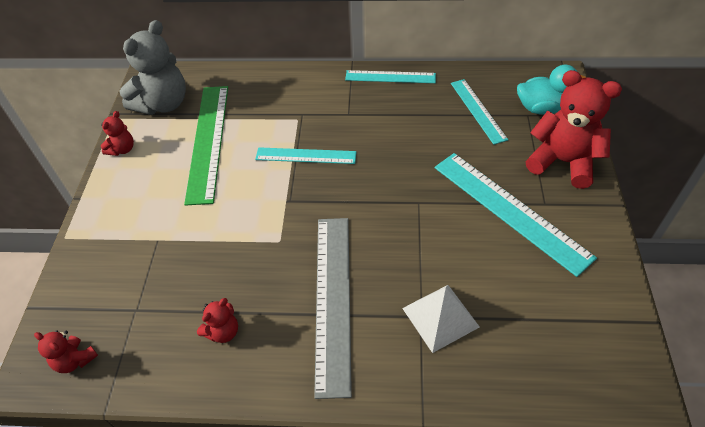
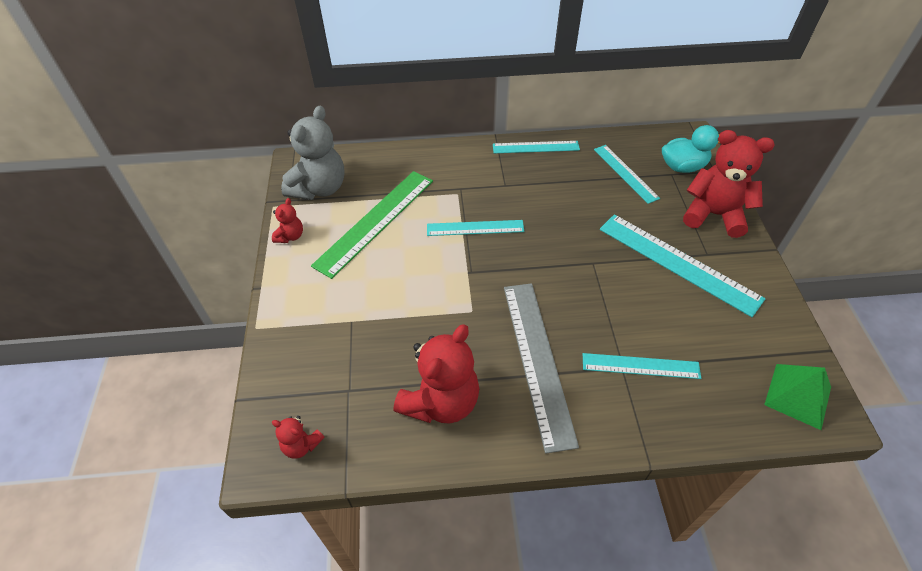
camera: 10 degrees left, 0 degrees up
(208, 141) = (375, 221): green ruler -> green ruler turned 45 degrees clockwise
(223, 331) = (441, 401): red teddy bear -> red teddy bear, size x2.09
(440, 317) = (640, 366): white pyramid -> turquoise ruler
(607, 368) = (797, 395): none -> green pyramid

